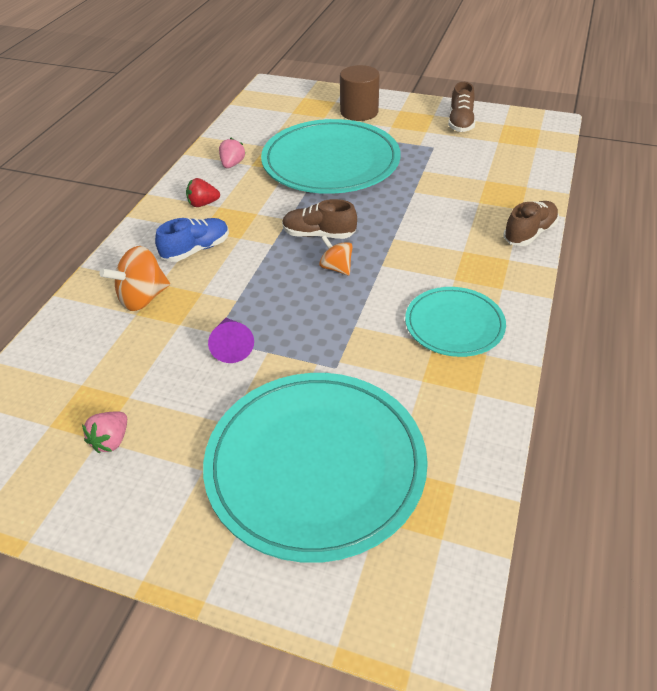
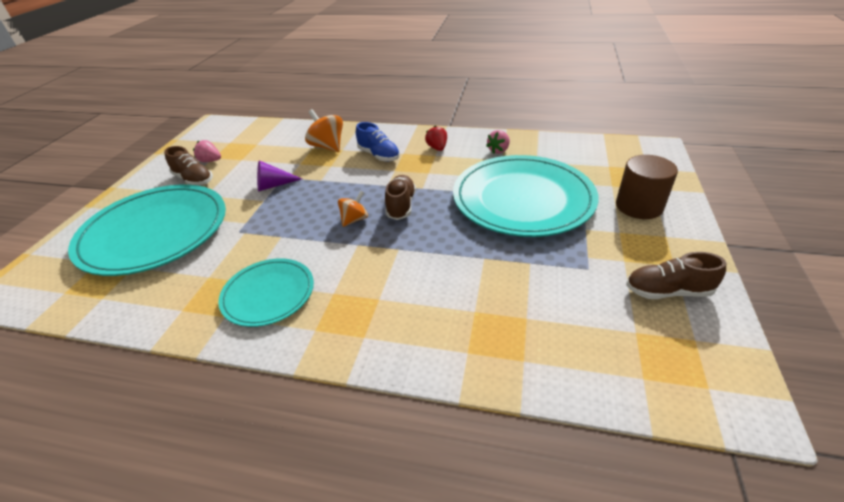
camera: 85 degrees right, 5 degrees down
(232, 164) = (498, 151): pink strawberry -> pink strawberry turned 120 degrees clockwise
(529, 233) = (414, 358): brown shoe -> brown shoe (193, 180)

